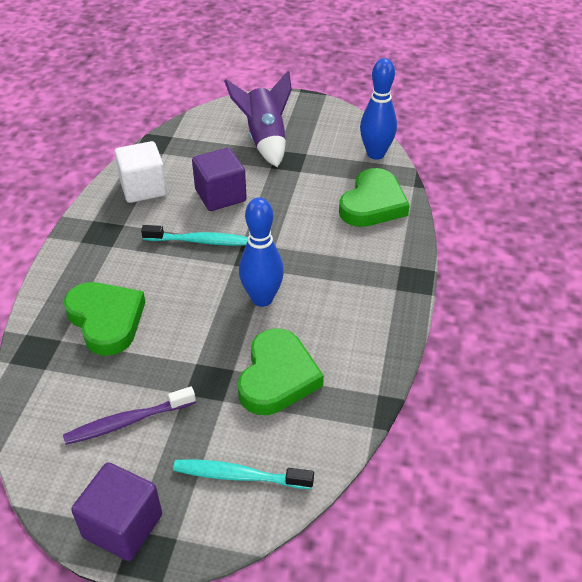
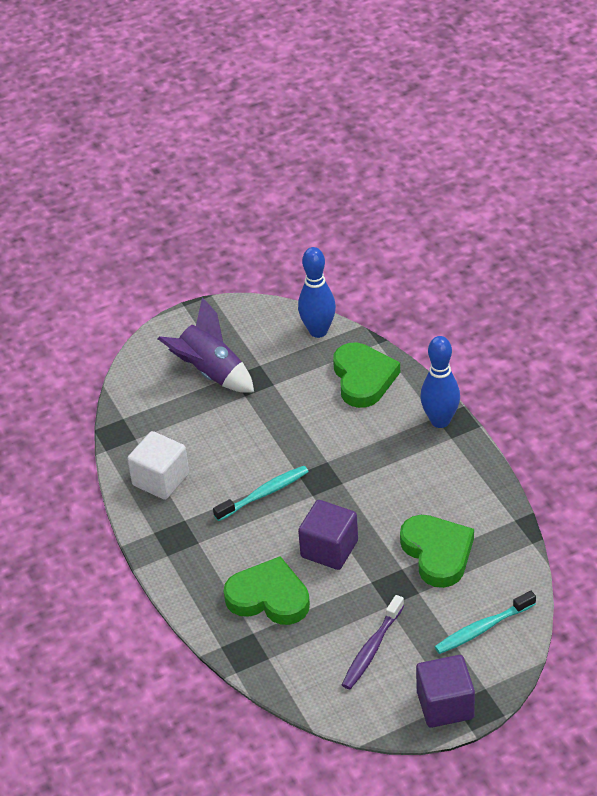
camera: 35 degrees left, 0 degrees up
(220, 195) = (234, 446): purple cube -> purple cube (329, 549)
(262, 299) = (364, 507): blue bowling pin -> blue bowling pin (440, 421)

